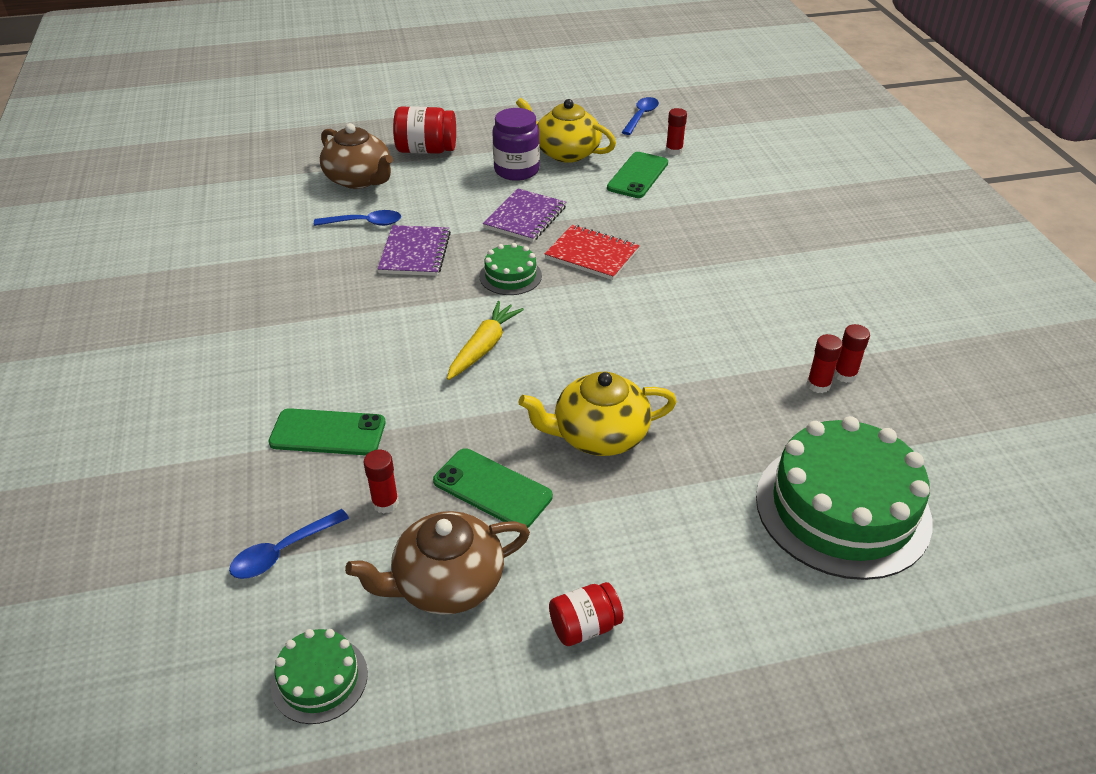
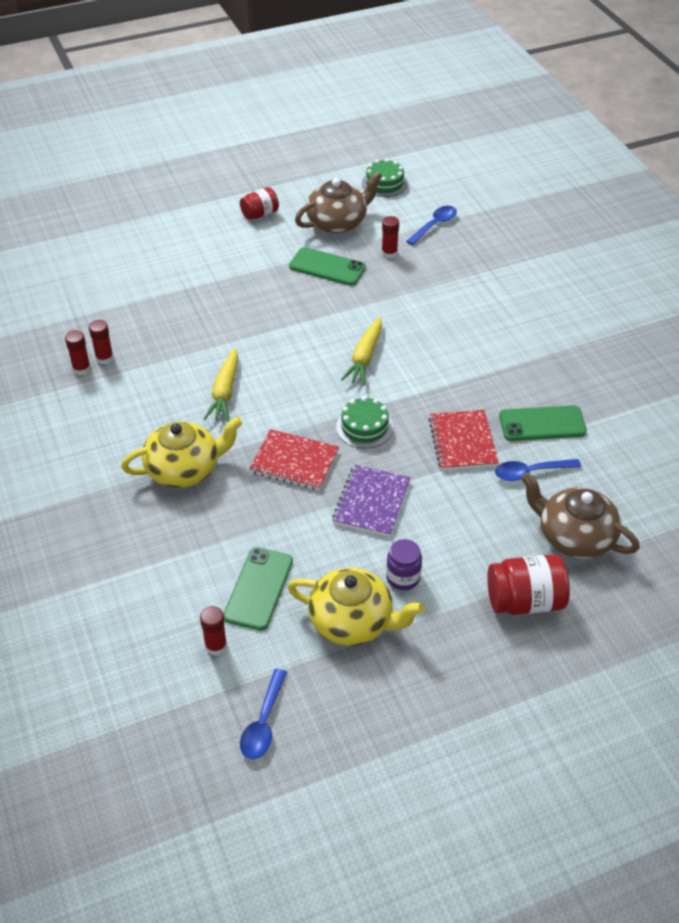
camera: 170 degrees right, 5 degrees up
(328, 433) = (447, 285): green phone -> green phone (542, 424)
(415, 253) = (462, 442): purple notebook -> red notebook
(516, 170) = (403, 577): purple jar -> purple jar, size x0.63
(598, 435) = (265, 305): yellow teapot -> yellow teapot (184, 469)
(661, 327) = (225, 392): none -> yellow carrot
(842, 508) = (109, 281): green cake -> none

